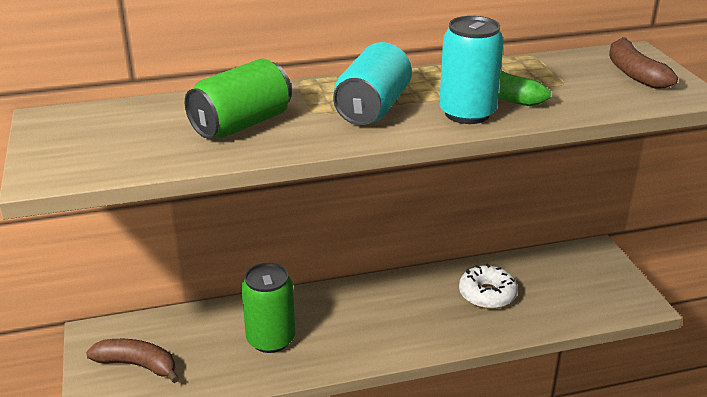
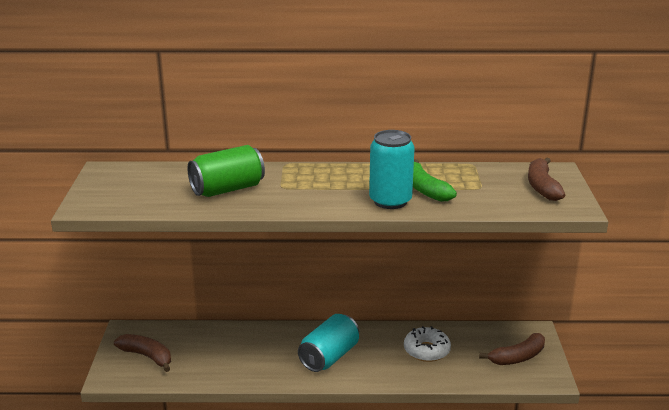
camera: 15 degrees right, 5 degrees down
(270, 339) = (247, 355): green can -> none
(372, 108) = (324, 189): turquoise can -> turquoise can (329, 357)
(593, 285) = (517, 357): none -> brown banana

